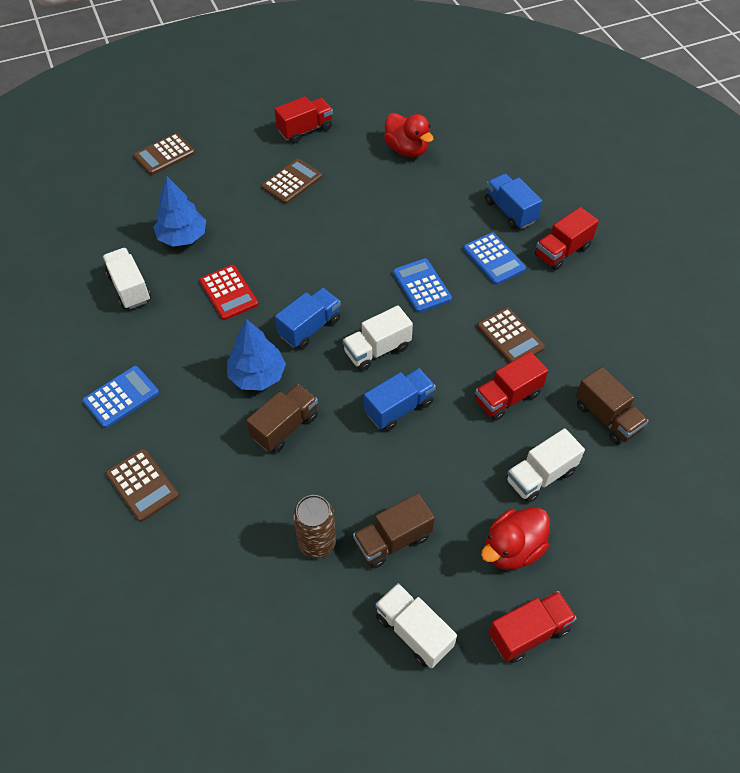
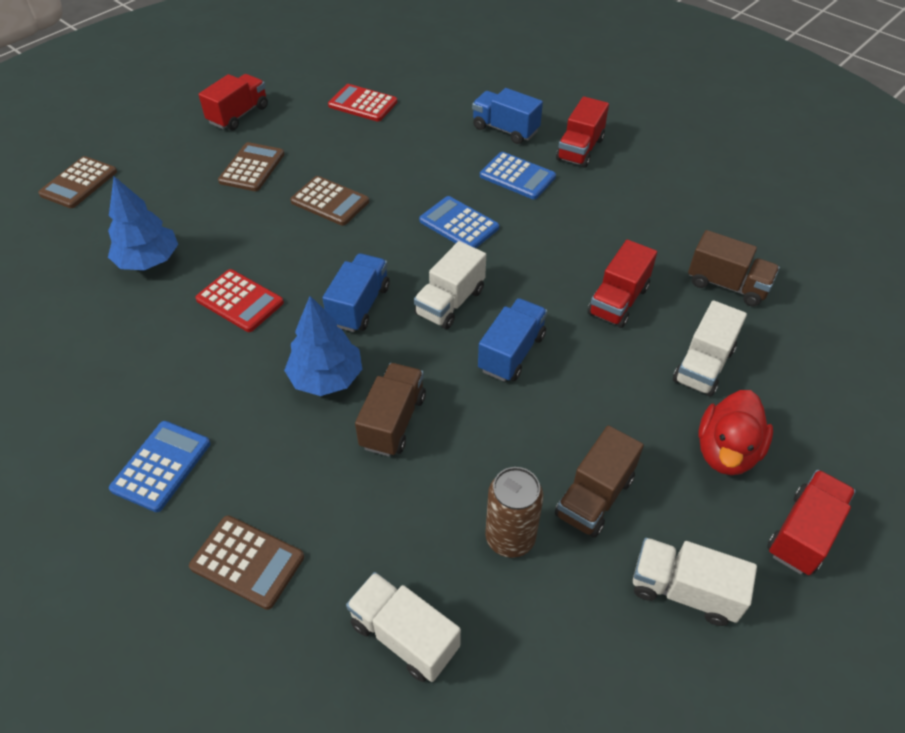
camera: 25 degrees left, 5 degrees down
(129, 288) = (107, 337): white truck -> white truck (404, 636)
(407, 149) = (363, 104): red duck -> red calculator
(510, 337) = (582, 243): brown calculator -> brown calculator (330, 202)

